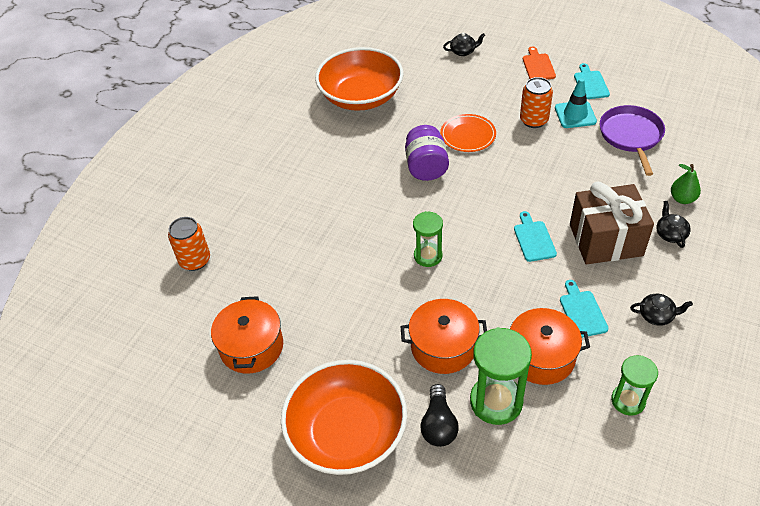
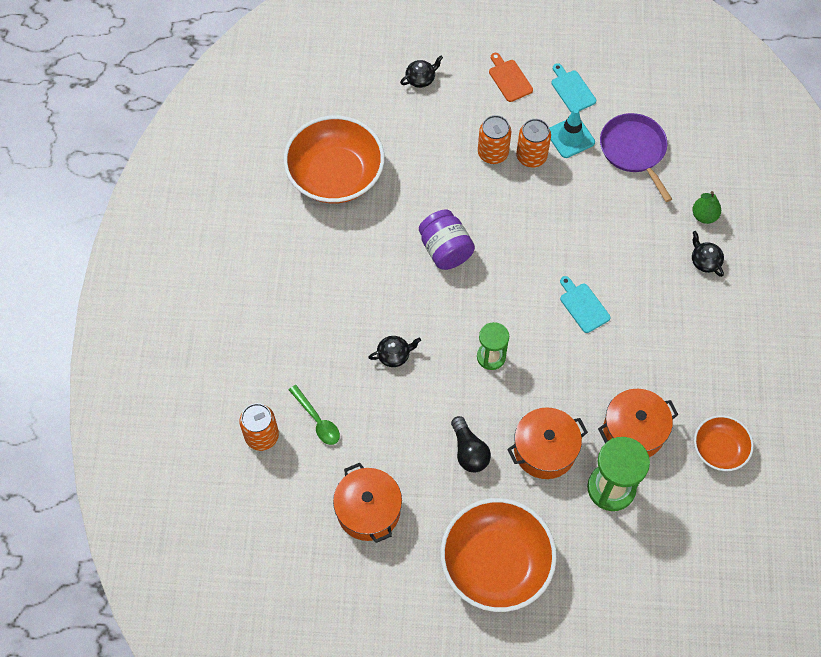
camera: 25 degrees left, 15 degrees up
(248, 262) = (317, 420): none -> green spoon
(438, 425) = (571, 527): black light bulb -> black light bulb (469, 451)
(468, 135) = (471, 196): orange plate -> none
(500, 111) = (493, 153): none -> orange can
(582, 312) = (653, 372): turquoise cutting board -> none
(605, 240) = (649, 286): brown gift -> none
(628, 401) = (719, 449): green hourglass -> orange bowl
(656, 315) = (718, 355): black teapot -> black teapot (394, 355)

